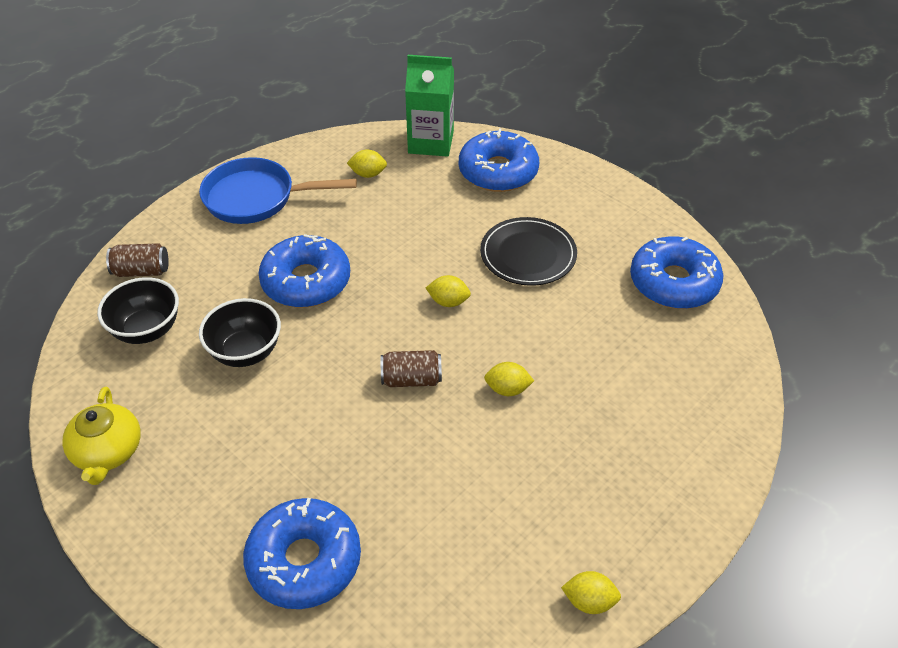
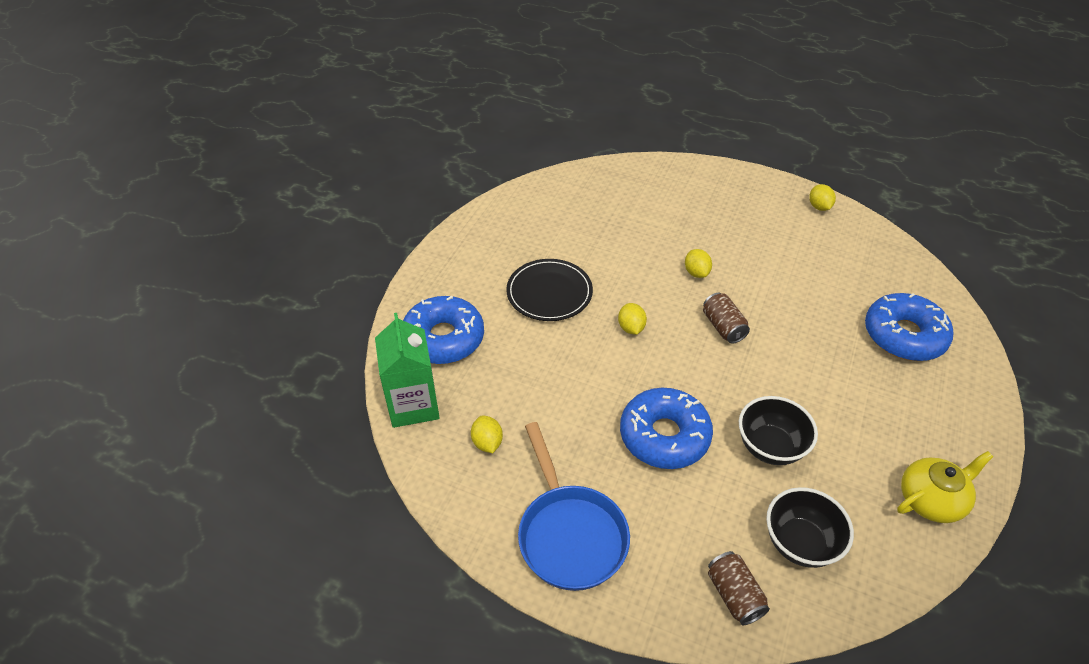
camera: 110 degrees left, 0 degrees up
(673, 283) = (540, 209): blue donut -> none

